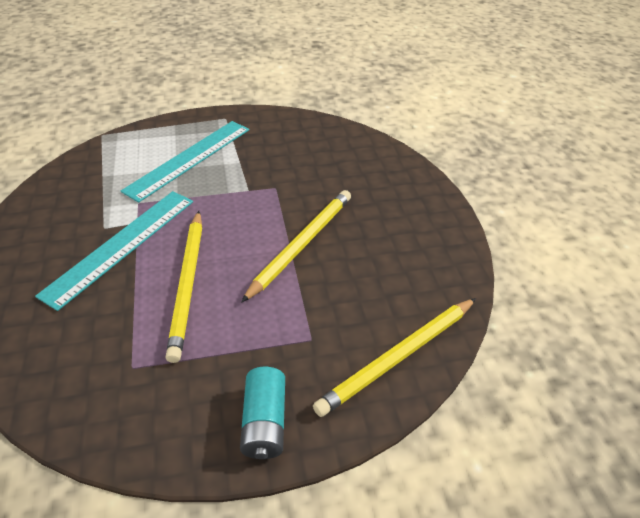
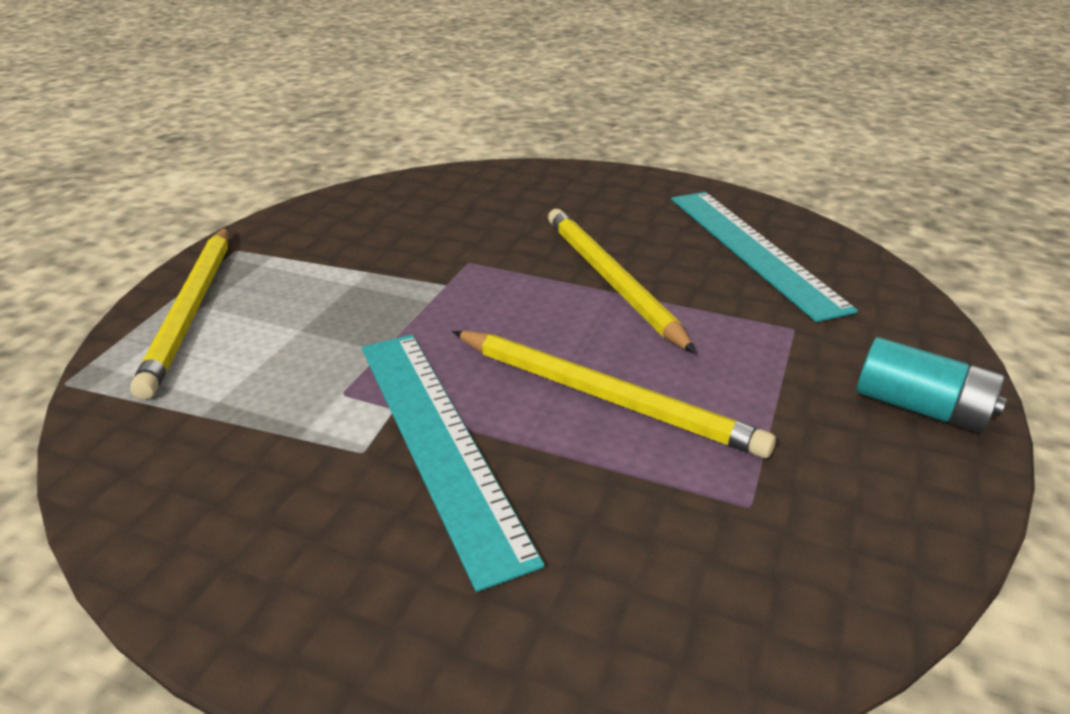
camera: 55 degrees left, 10 degrees down
(189, 159) = (295, 309): turquoise ruler -> turquoise ruler (753, 249)
(398, 357) = (859, 283): yellow pencil -> yellow pencil (192, 310)

